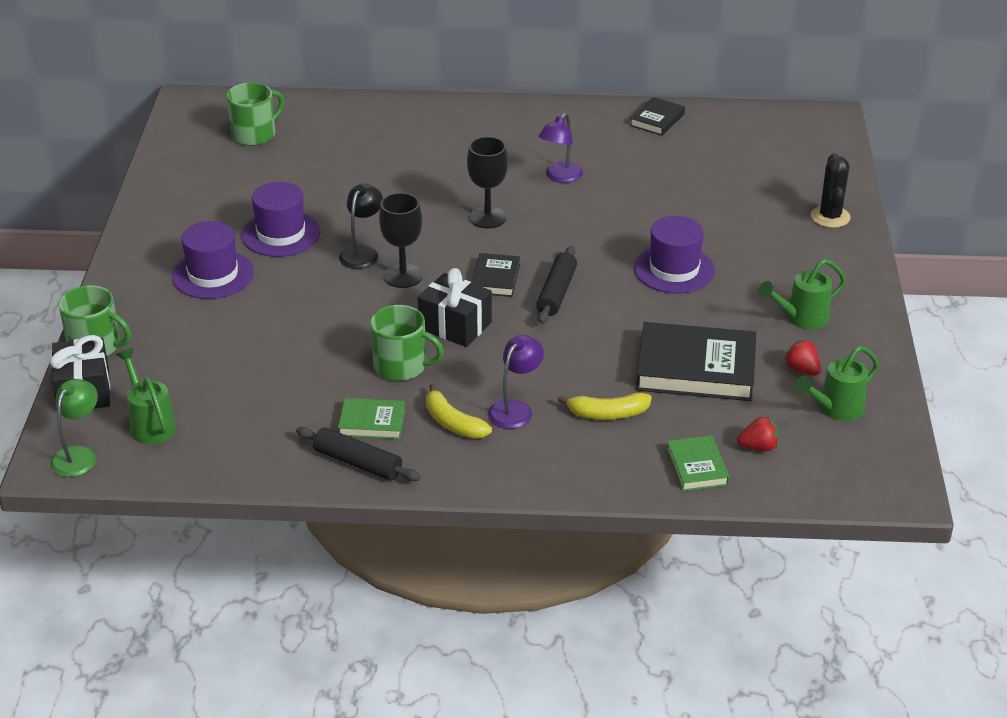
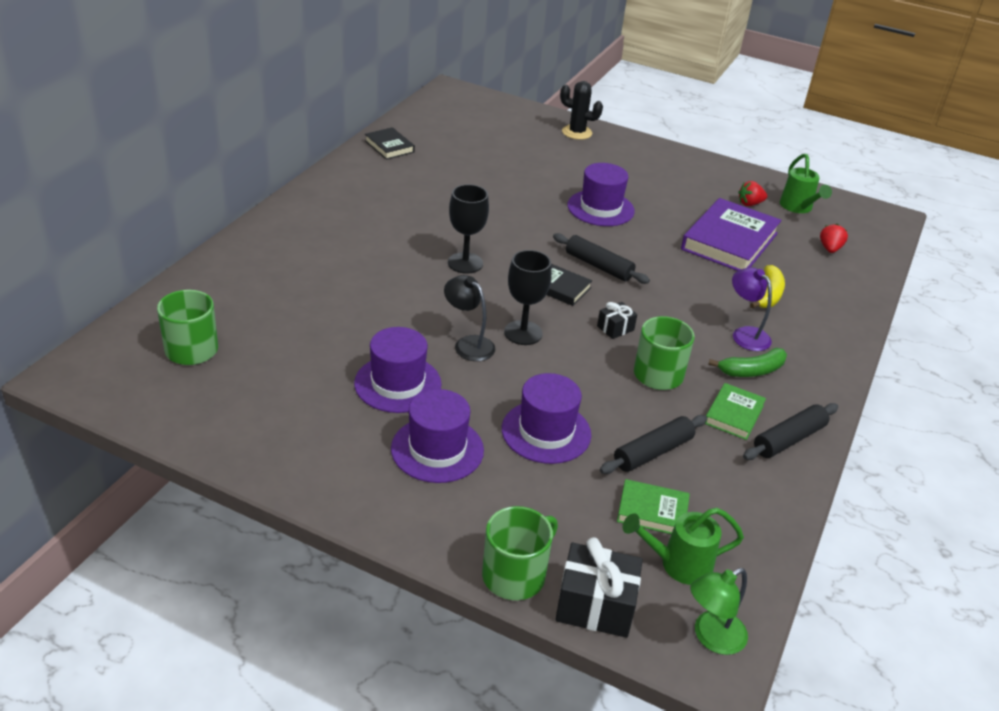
camera: 70 degrees left, 0 degrees up
(79, 455) = (711, 637): green lamp -> green lamp turned 75 degrees counterclockwise
(271, 321) = (546, 432): none -> purple hat
(283, 384) = (653, 452): none -> black rolling pin
(453, 423) = (752, 371): yellow banana -> green banana
(455, 325) = (615, 328): black gift -> black gift, size x0.54
(560, 177) = (433, 211): purple lamp -> none
(696, 369) = (729, 241): black book -> purple book
(697, 467) = (844, 279): green book -> green book (652, 511)
(802, 318) = (690, 183): green watering can -> none

